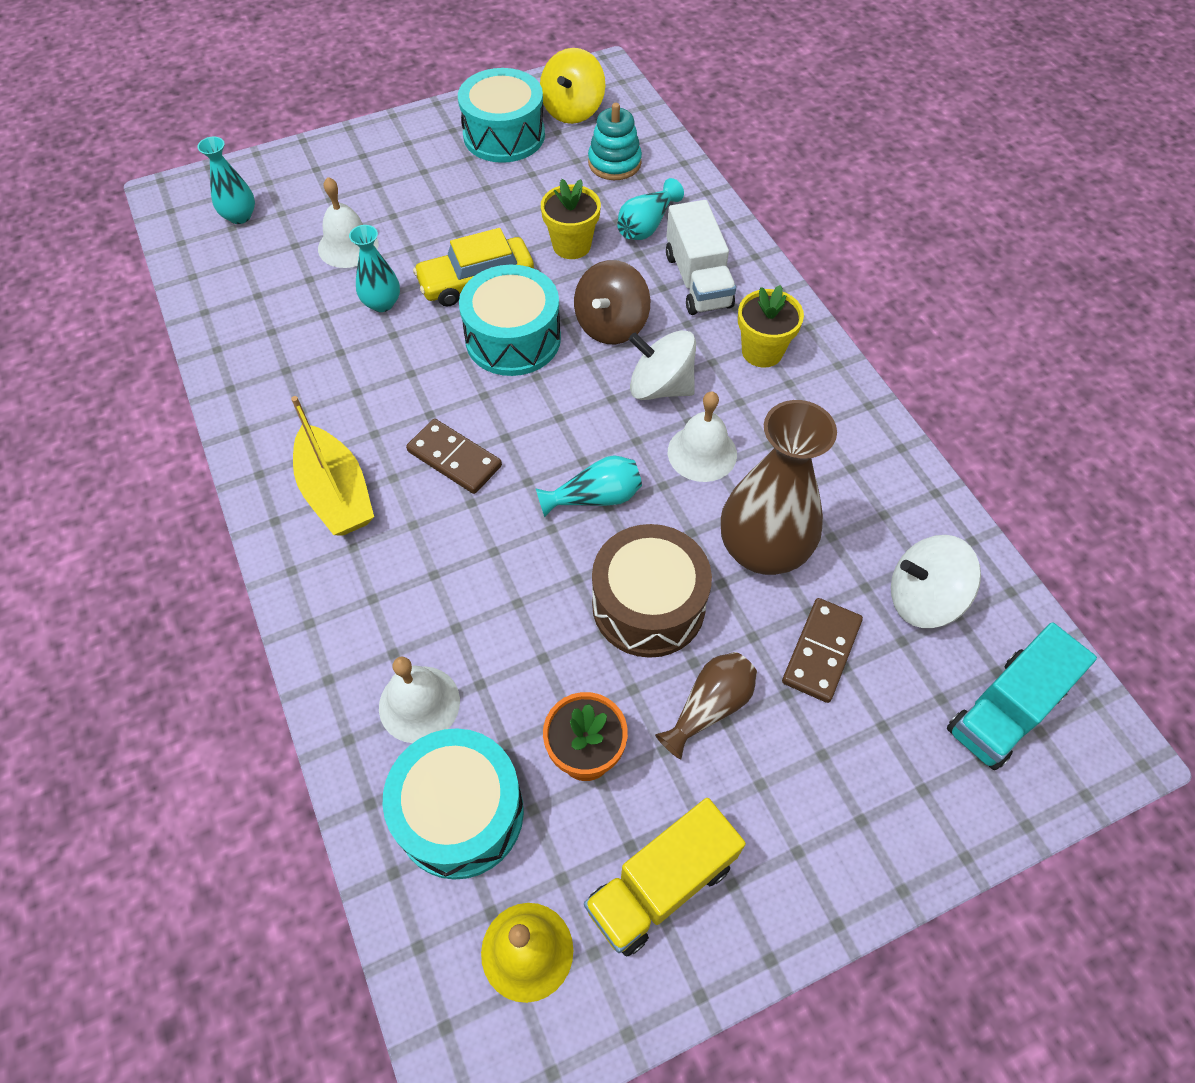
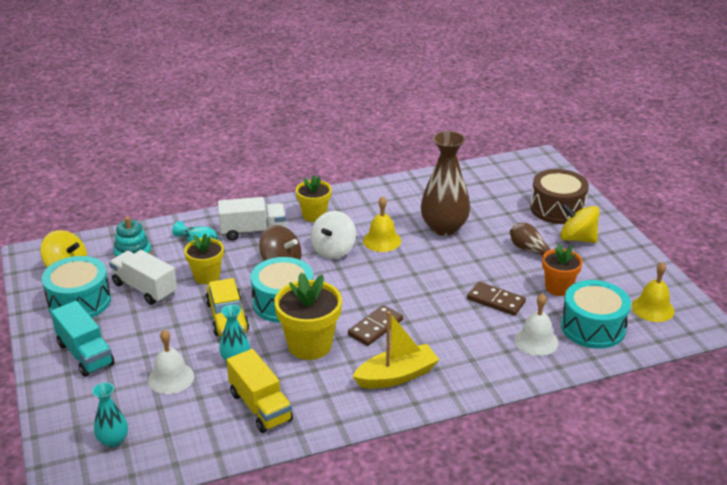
camera: 85 degrees left, 25 degrees down
(411, 381) = (310, 345): none -> yellow flower pot
(536, 188) = (145, 289): none -> white truck
(595, 497) = (408, 277): turquoise vase -> none
(648, 605) = (476, 264): brown drum -> brown drum (557, 208)
(661, 885) = (616, 270): yellow truck -> yellow truck (260, 407)
(702, 453) = (382, 240): white bell -> yellow bell
(772, 809) = (577, 239): none -> yellow spinning top
(821, 651) = (500, 218): brown domino -> brown domino (496, 301)
(922, 598) = (472, 189): white spinning top -> none
(1005, 710) = (526, 177): turquoise truck -> turquoise truck (85, 354)

